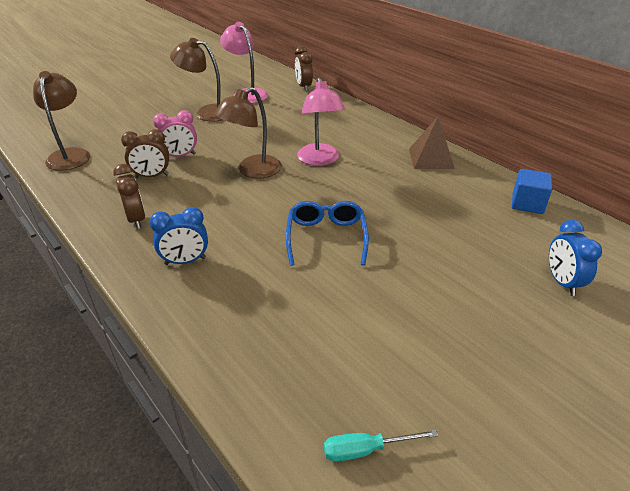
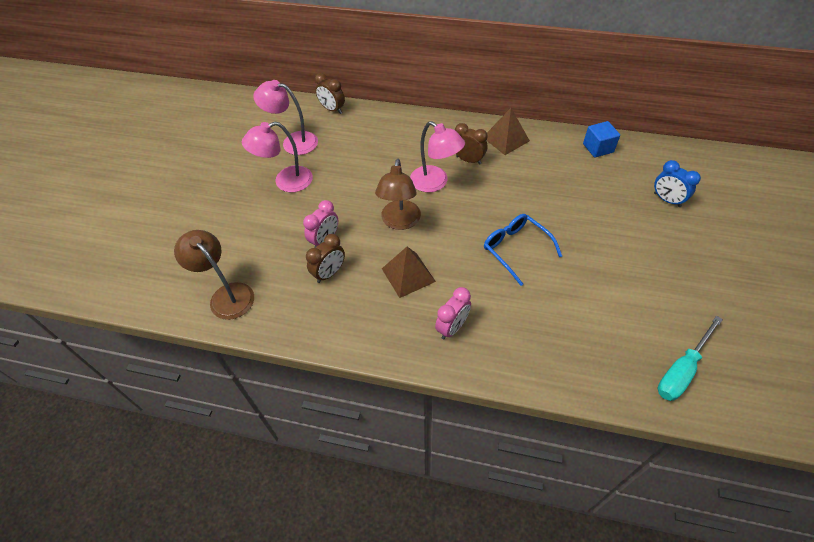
camera: 35 degrees left, 15 degrees up
(136, 219) = (372, 318): brown clock -> brown clock (468, 160)
(185, 261) = (452, 327): blue clock -> pink clock
(206, 207) = (408, 275): none -> brown pyramid
(207, 112) = (286, 182): brown lamp -> pink lamp
(365, 450) = (681, 370): turquoise screwdriver -> turquoise screwdriver, size x1.61

